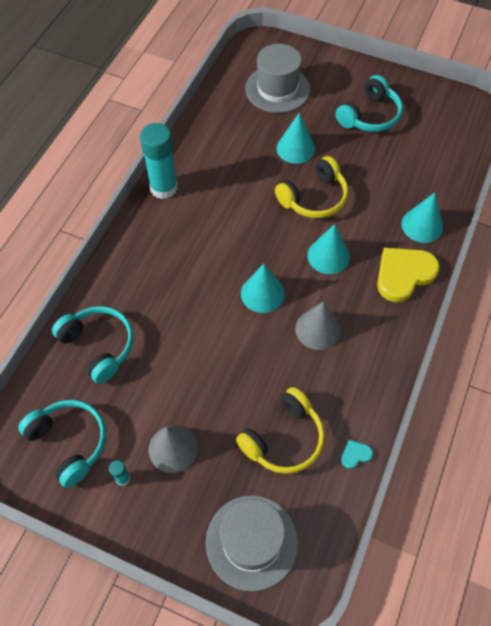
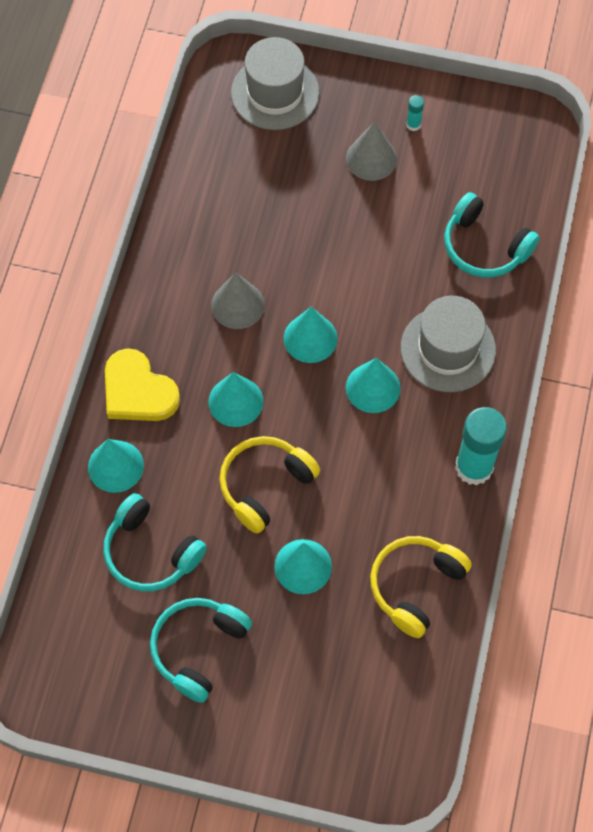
camera: 170 degrees right, 5 degrees up
(70, 442) = (478, 148): turquoise headphones -> turquoise headphones (150, 552)
(222, 250) = (373, 388): none -> turquoise cone
(277, 89) = (349, 679): grey hat -> grey hat (448, 349)
(284, 439) = (258, 184): yellow headphones -> yellow headphones (415, 586)
(355, 454) = (182, 181): turquoise heart -> none
(404, 274) = (138, 391): yellow heart -> yellow heart turned 90 degrees clockwise

